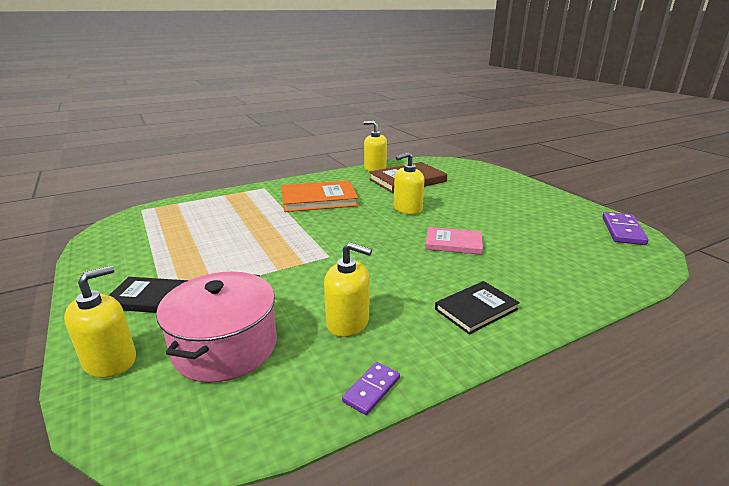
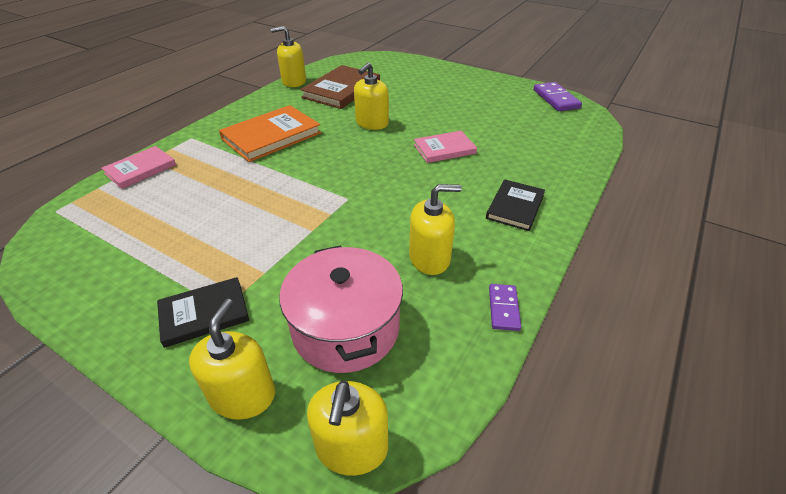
camera: 30 degrees left, 15 degrees up
(132, 435) = (352, 447): none -> yellow soap dispenser
(212, 199) = (140, 169): none -> pink book

